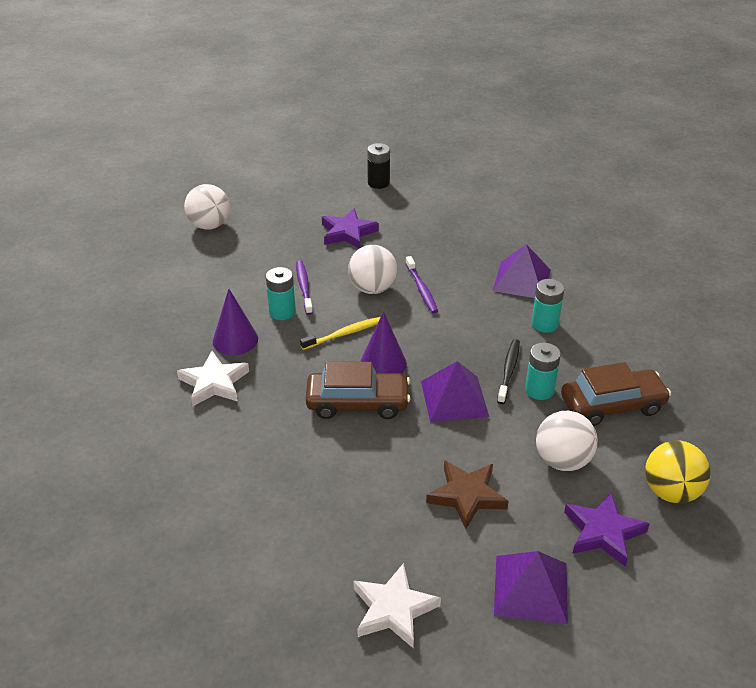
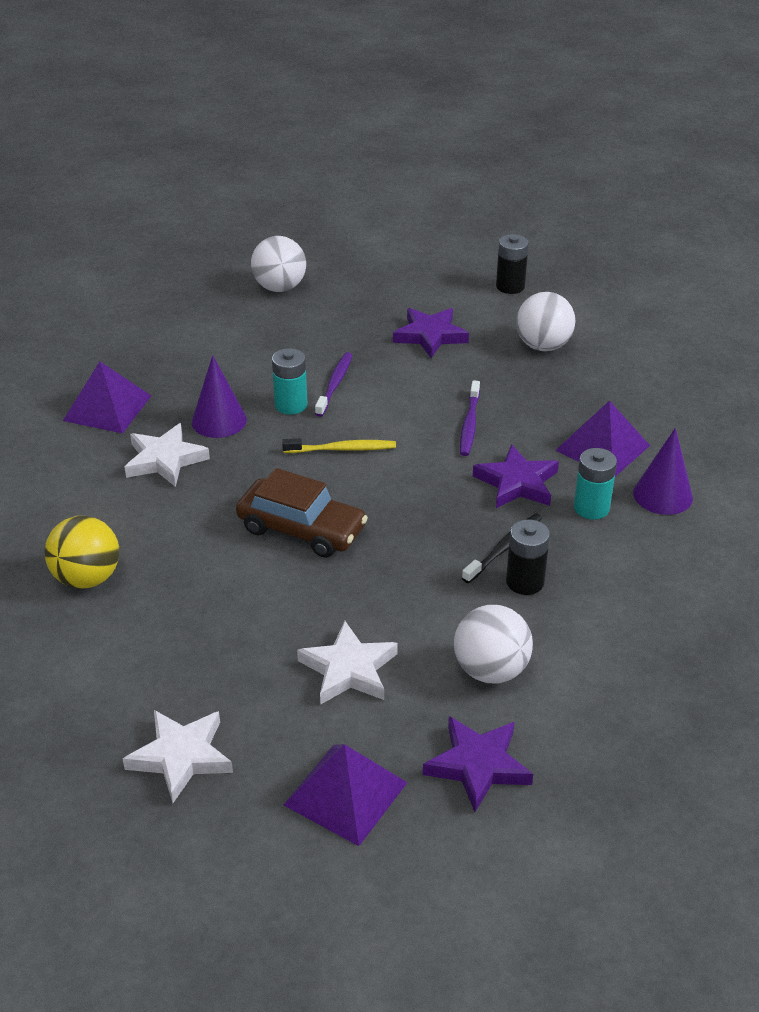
camera: 25 degrees right, 0 degrees up
(372, 288) = (412, 407): white ball -> white ball (543, 346)
(383, 363) = (362, 495): purple cone -> purple cone (662, 495)
(454, 398) = (415, 559): purple pyramid -> purple pyramid (107, 408)
(467, 496) = (349, 669): brown star -> white star
(484, 321) = (517, 483): none -> purple star
(539, 390) = (525, 582): turquoise battery -> black battery
(612, 405) = (603, 628): brown car -> none
(671, 492) = (599, 751): yellow ball -> yellow ball (87, 578)

